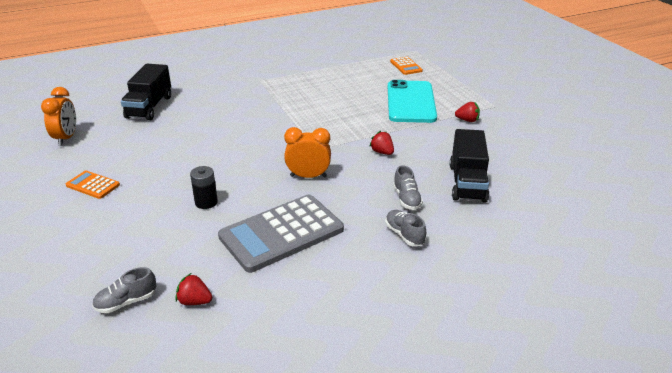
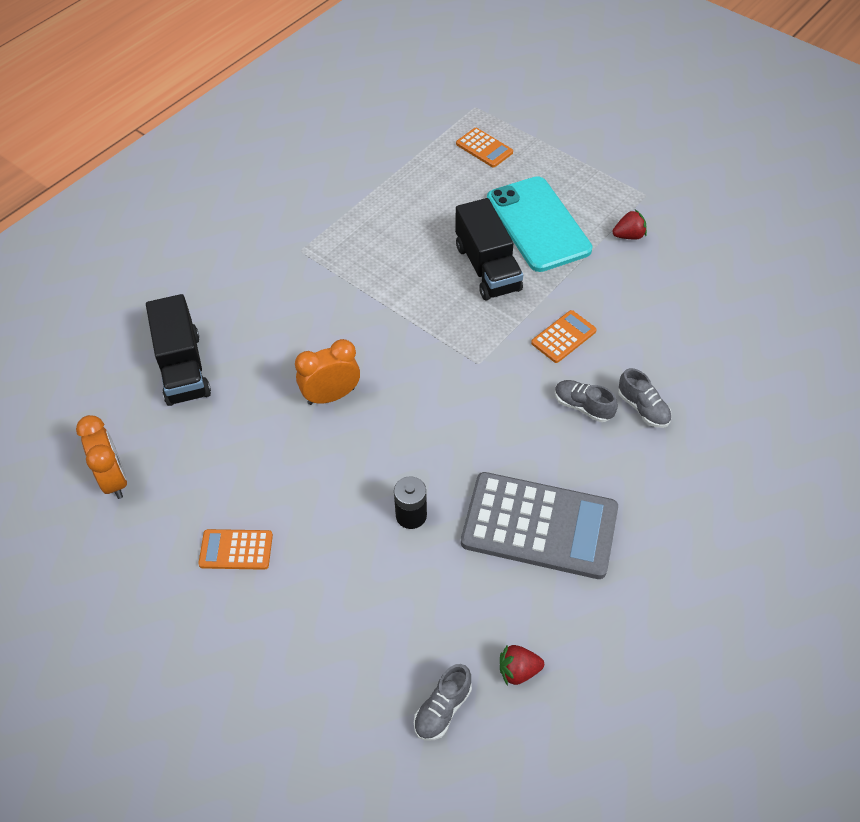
camera: 25 degrees left, 20 degrees up
(281, 233) = (539, 526): grey calculator -> grey calculator turned 105 degrees counterclockwise
(308, 176) = (503, 417): orange clock -> orange clock (331, 396)
(382, 152) = (563, 337): red strawberry -> orange calculator
(404, 235) = (676, 468): grey shoe -> grey shoe (583, 406)
(467, 183) = (693, 352): black truck -> black truck (487, 268)

